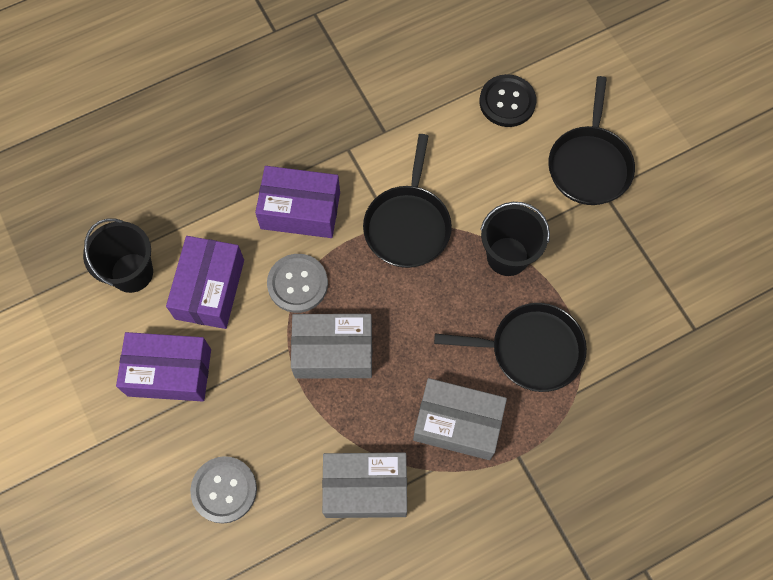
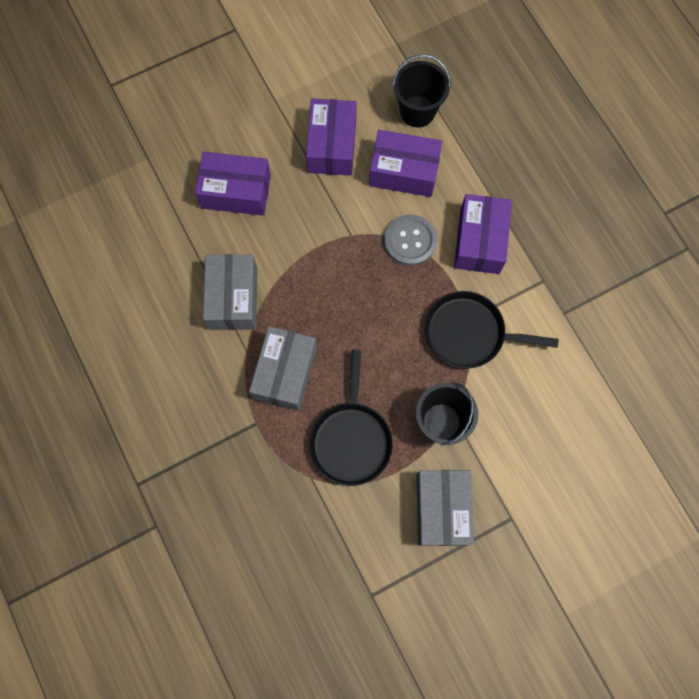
camera: 90 degrees right, 5 degrees up
(224, 490) = (236, 191): grey button -> purple box
(333, 352) = (349, 271): grey box -> grey box (442, 509)
(507, 102) = (605, 429): black button -> none
(589, 165) = (540, 506): black pan -> none

